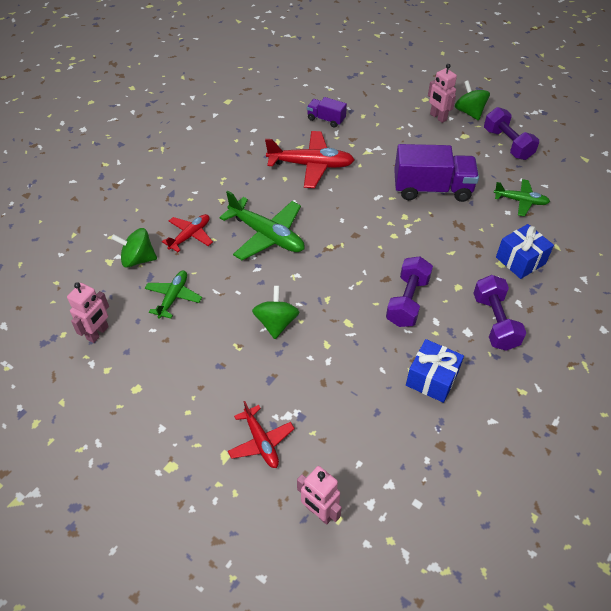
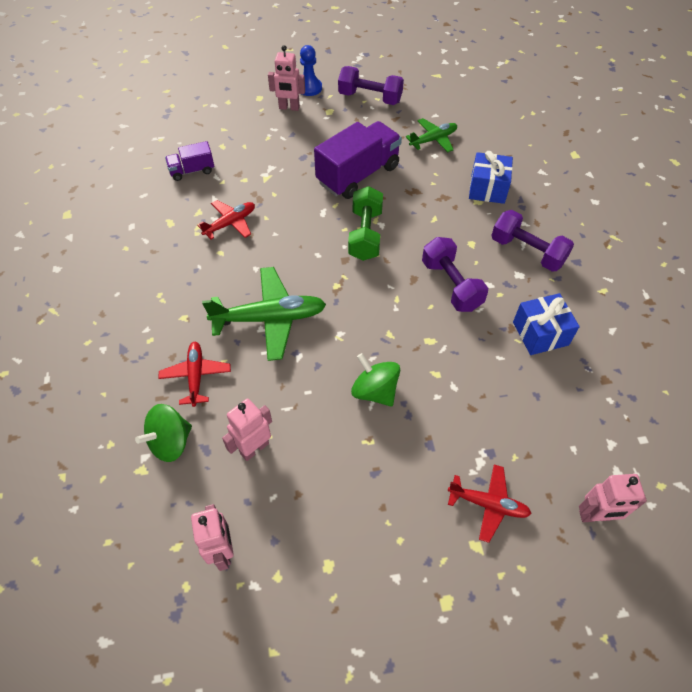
camera: 45 degrees left, 5 degrees up
(173, 297) = (254, 448): green plane -> pink robot
(311, 165) = (230, 223): red plane -> red plane, size x0.60
(388, 229) = (365, 235): none -> green dumbbell
(469, 112) = (309, 88): green spinning top -> blue pawn

